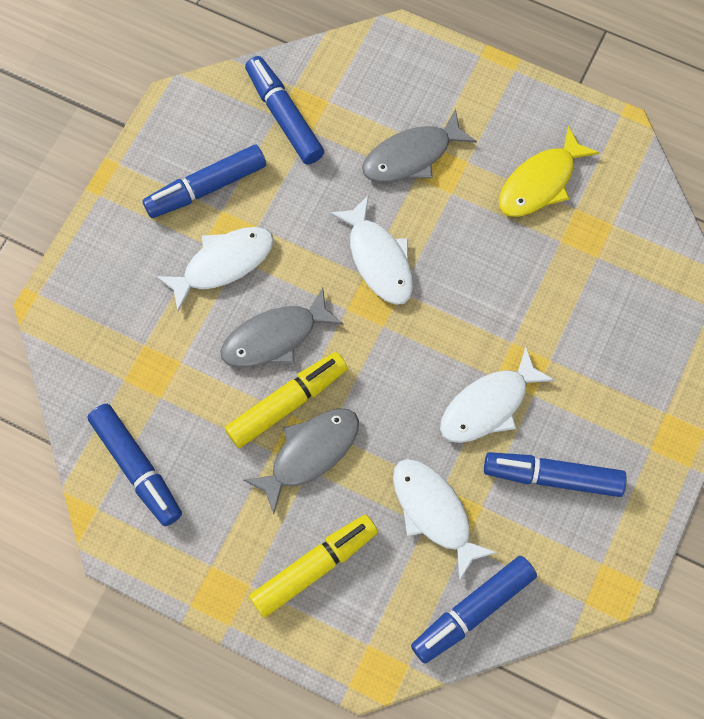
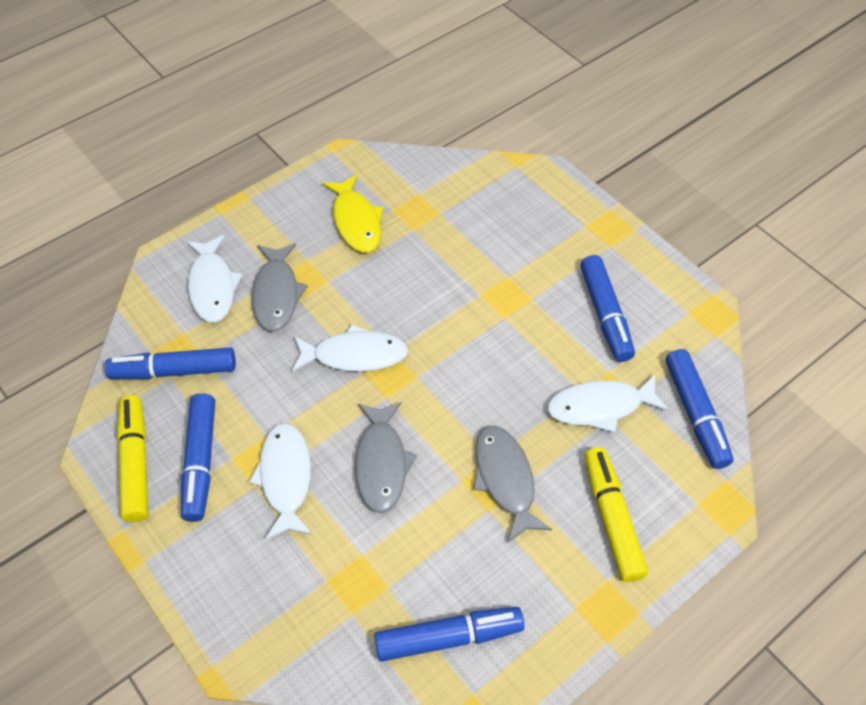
camera: 65 degrees left, 15 degrees down
(287, 403) = (449, 478): yellow marker -> yellow marker (136, 463)
(488, 405) = (525, 331): white fish -> white fish (212, 286)
(552, 476) = (605, 314): blue marker -> blue marker turned 45 degrees counterclockwise

